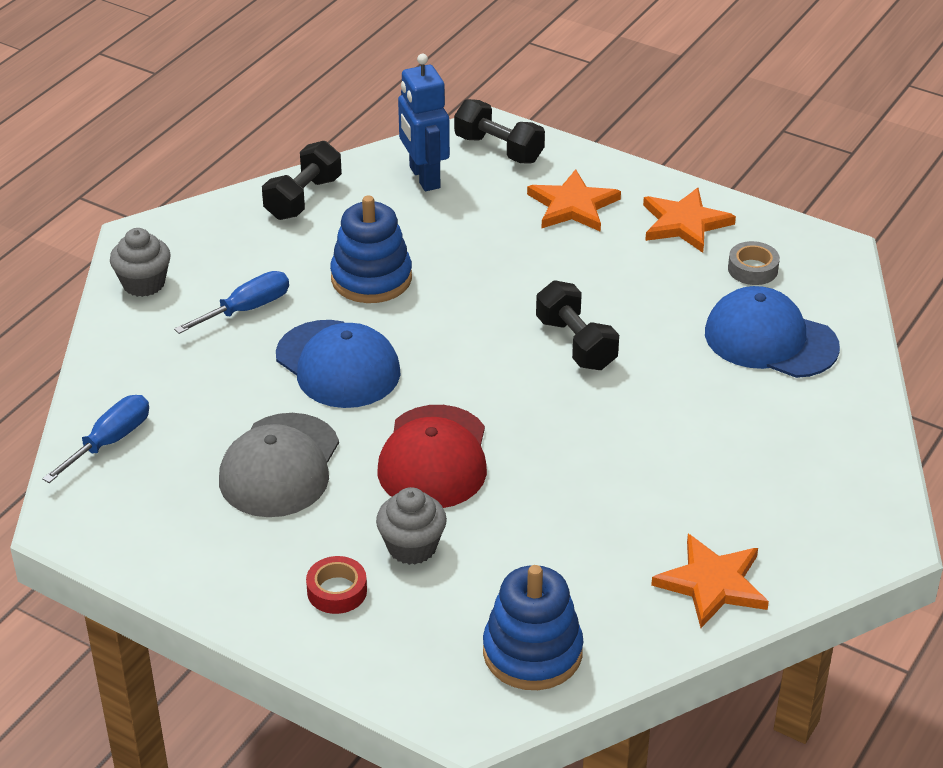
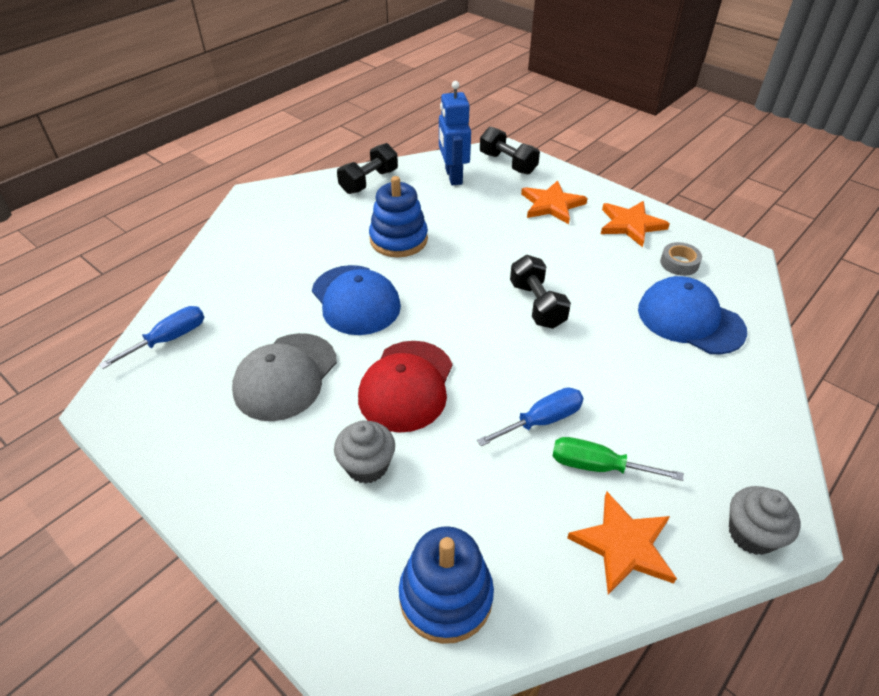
camera: 10 degrees right, 5 degrees up
(143, 283) = (242, 226): grey cupcake -> grey cupcake (751, 534)
(247, 309) = (305, 251): blue screwdriver -> blue screwdriver (542, 420)
(337, 591) = (292, 500): red tape -> none
(675, 514) = (597, 466): none -> green screwdriver

